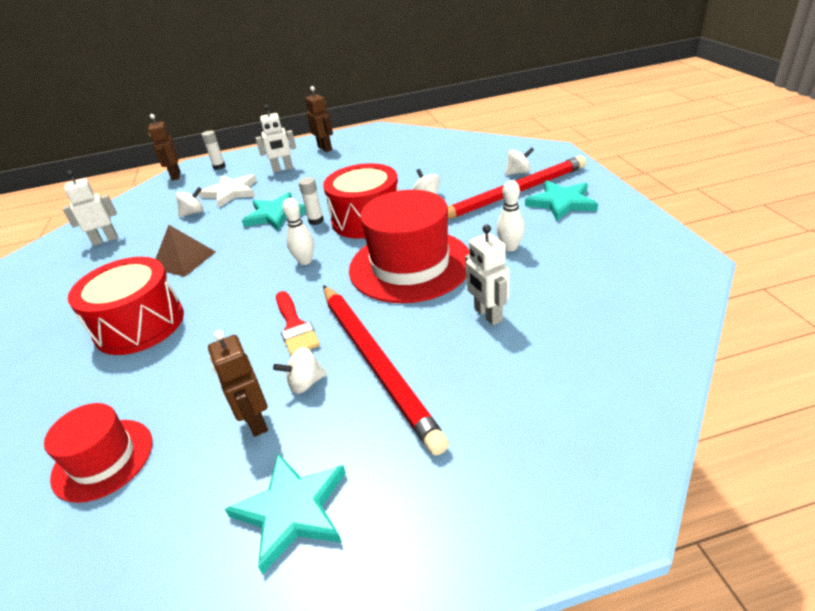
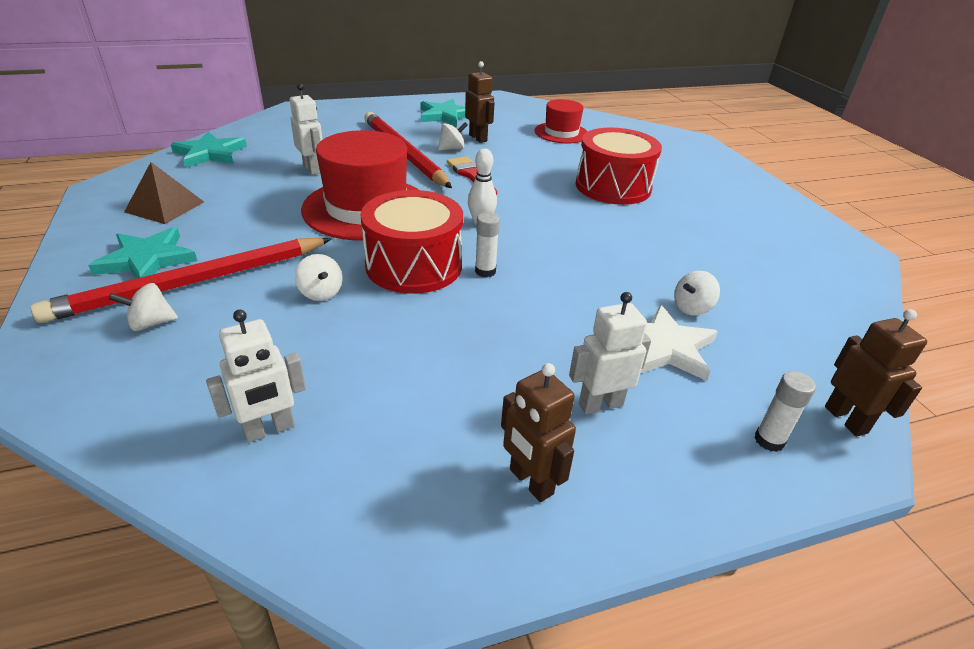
camera: 170 degrees right, 0 degrees up
(105, 240) = (778, 275): white robot -> white robot (269, 429)
(184, 260) = (630, 237): brown pyramid -> brown pyramid (164, 206)
(275, 215) = (551, 288): turquoise star -> turquoise star (210, 153)
(510, 247) = (256, 214): white bowling pin -> none

